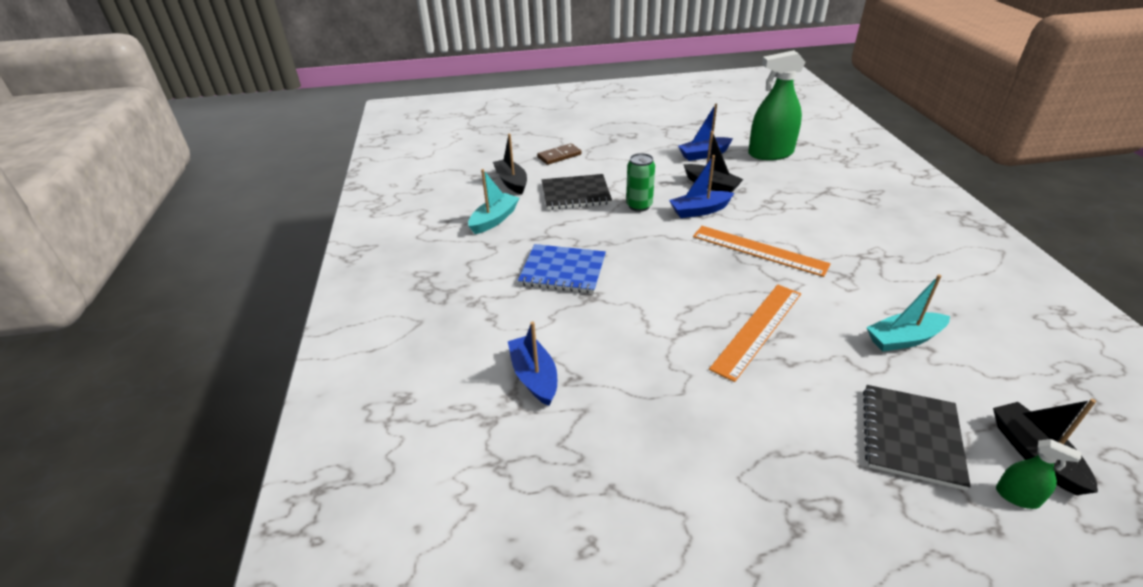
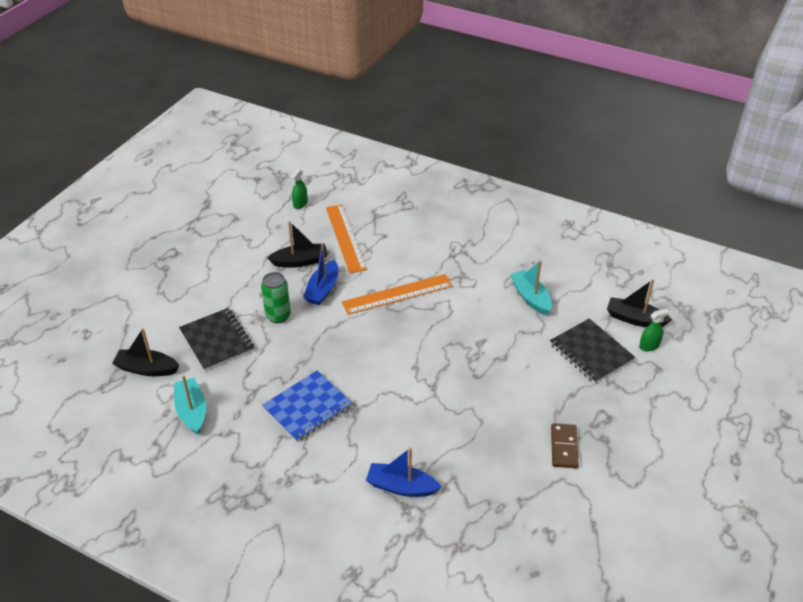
camera: 55 degrees left, 5 degrees up
(559, 156) = (145, 315): brown domino -> brown domino (564, 447)
(576, 194) = (217, 340): black notebook -> black notebook turned 60 degrees counterclockwise
(704, 154) = (256, 235): blue boat -> none
(757, 329) = (465, 351): orange ruler -> orange ruler (345, 238)
(770, 153) = (300, 204): green spray bottle -> green spray bottle, size x0.43
(904, 339) = (531, 298): turquoise boat -> turquoise boat turned 135 degrees clockwise

